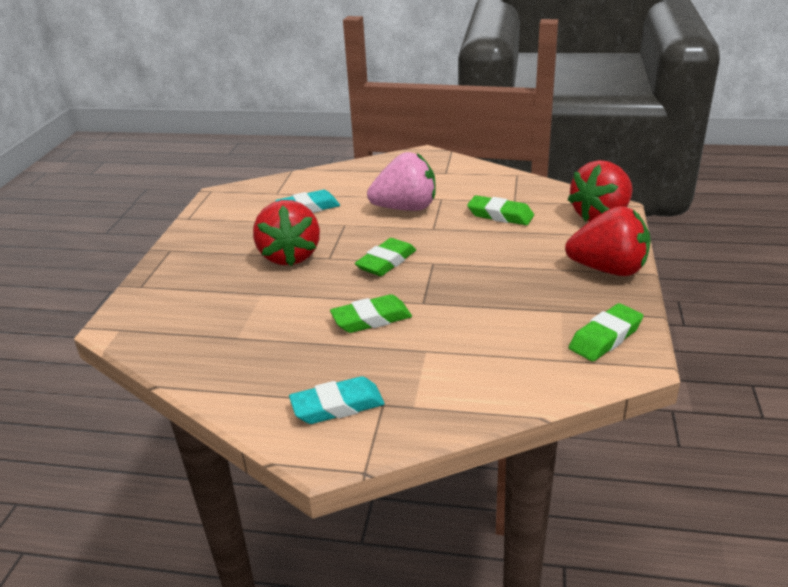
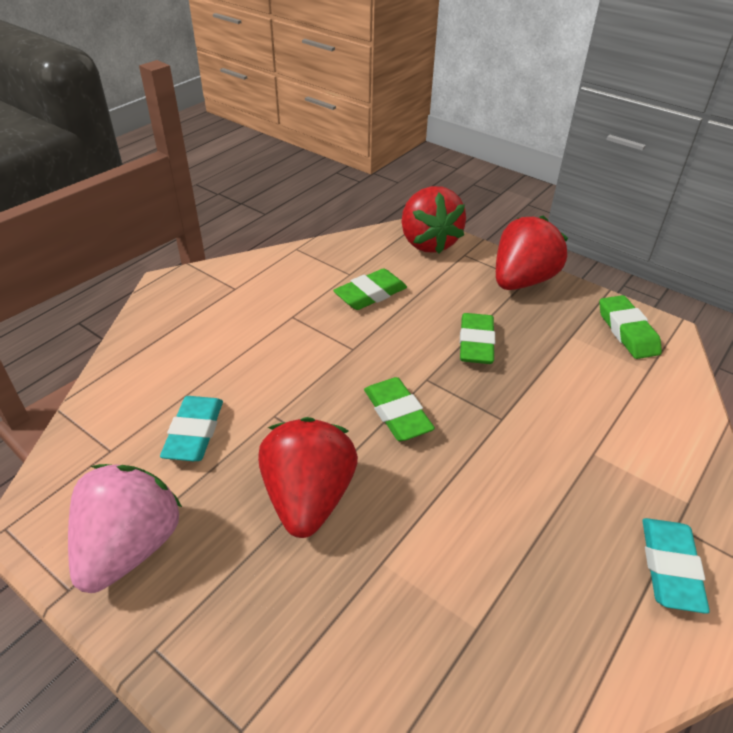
camera: 65 degrees left, 10 degrees up
(290, 256) = (308, 498): red strawberry -> red strawberry turned 105 degrees counterclockwise
(371, 319) = (511, 473): green eraser -> green eraser (476, 343)
(405, 208) = (287, 350): pink strawberry -> pink strawberry (130, 547)

